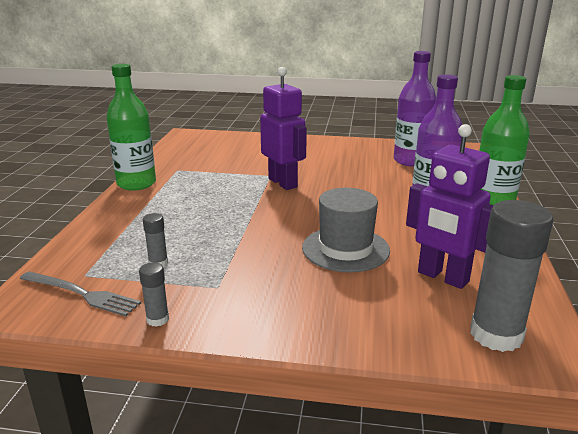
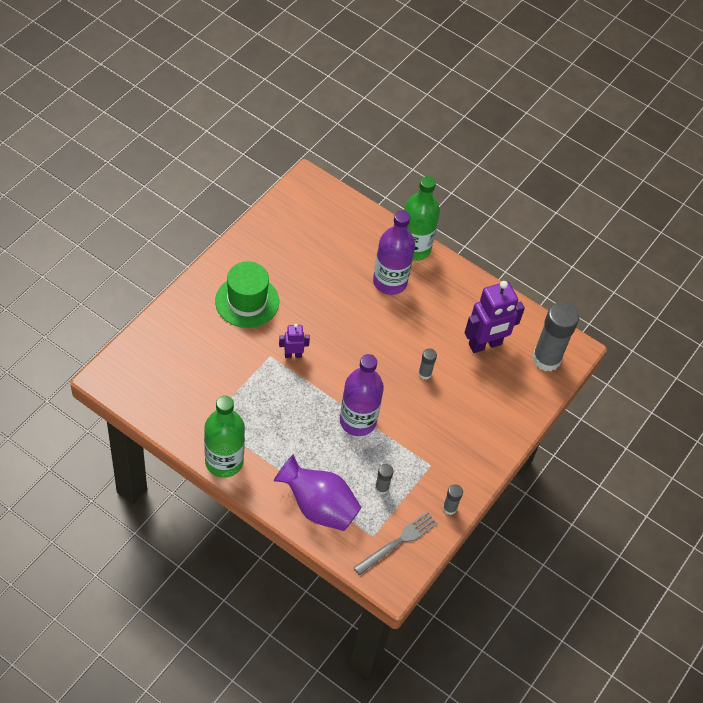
camera: 70 degrees left, 30 degrees up
(109, 234) = (318, 507): none -> purple vase
(283, 183) = (293, 355): purple robot -> purple robot, size x0.51
(314, 156) = (247, 301): none -> green hat
(345, 249) = (425, 373): grey hat -> grey glue stick
(410, 161) = (306, 241): purple bottle -> purple bottle (357, 421)

